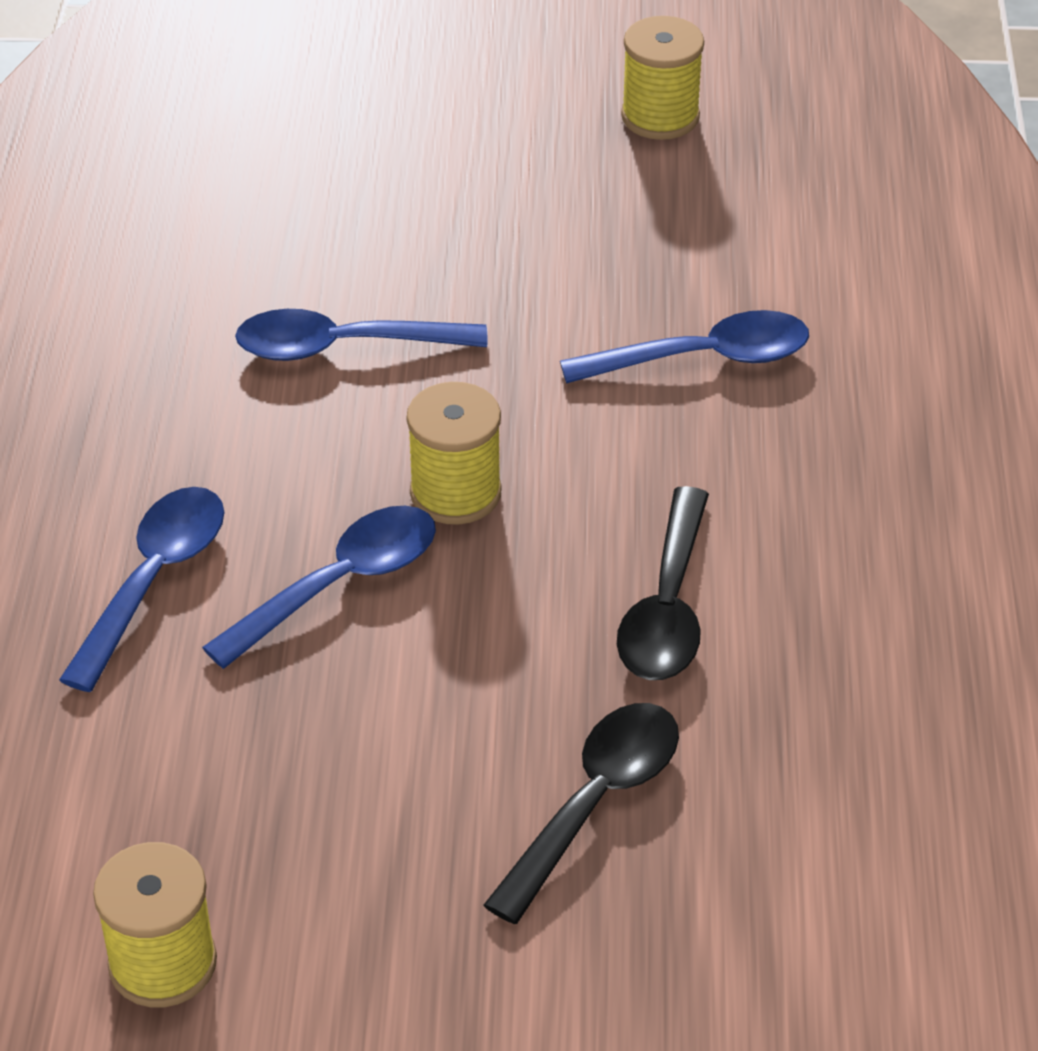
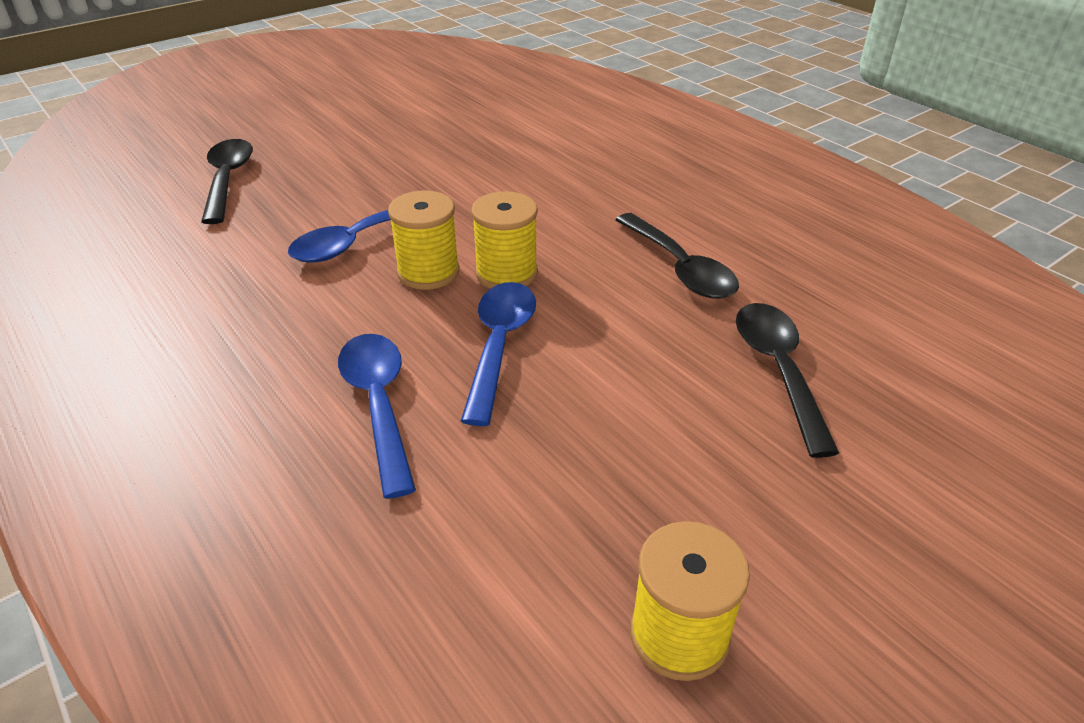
camera: 40 degrees left, 5 degrees down
(293, 162) = (228, 180): none -> black spoon
(660, 116) = (407, 100): yellow spool -> yellow spool (428, 272)
(703, 358) = (551, 170): blue spoon -> none

